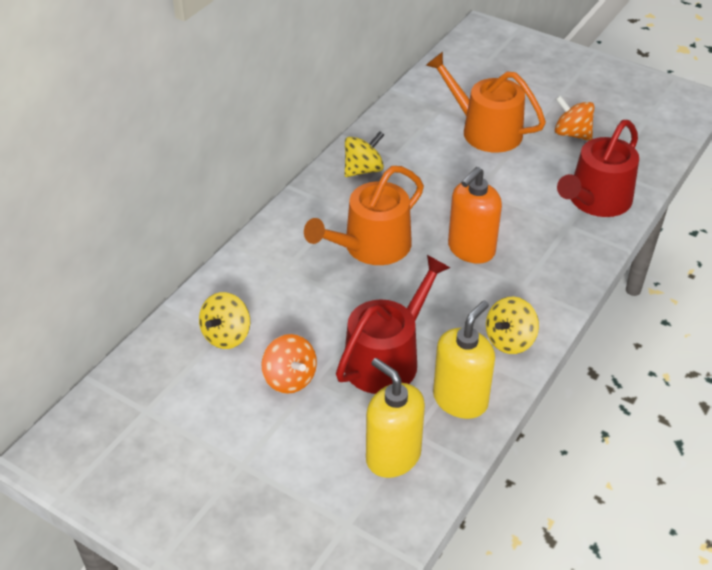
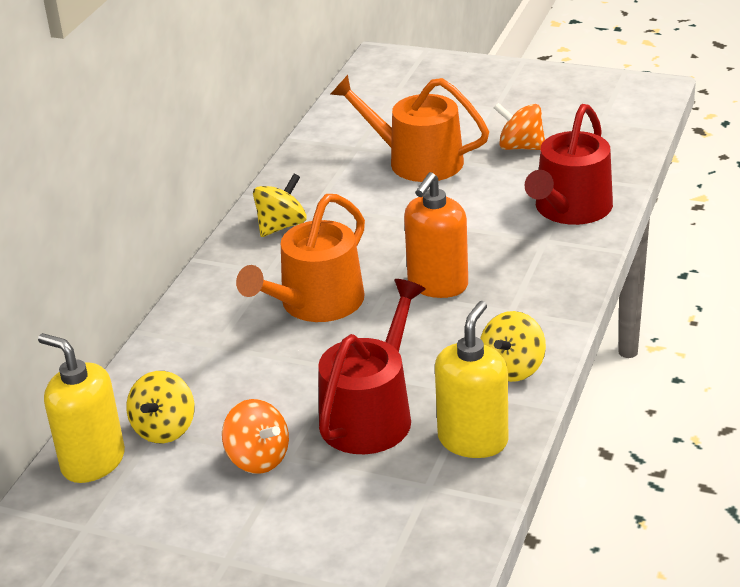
camera: 10 degrees left, 10 degrees down
(393, 456) = (410, 514): yellow soap dispenser -> yellow soap dispenser (93, 462)

